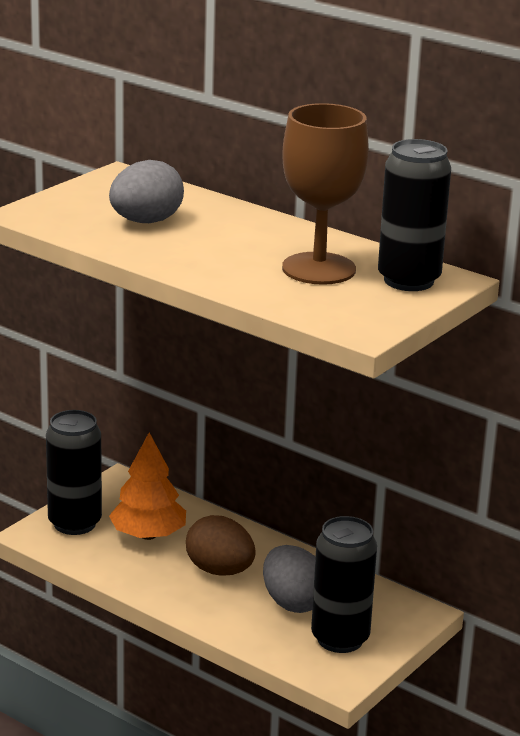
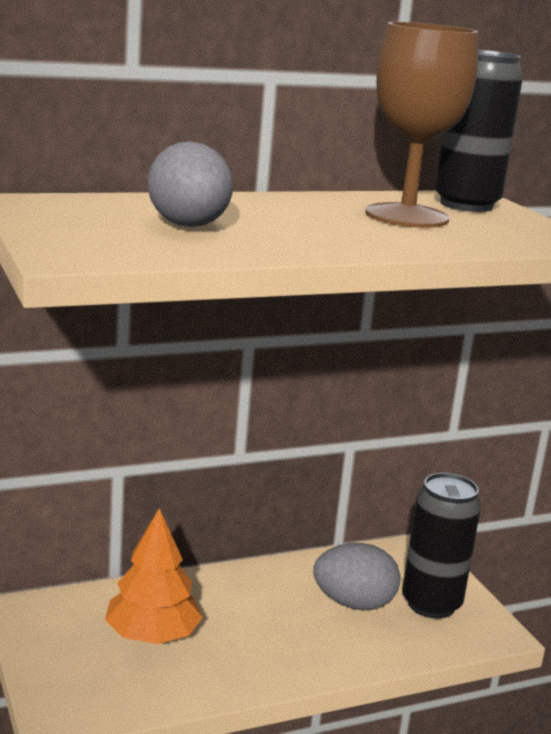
camera: 60 degrees left, 5 degrees down
(74, 523) = (73, 675): black can -> none
(219, 571) = (262, 620): brown egg -> none

